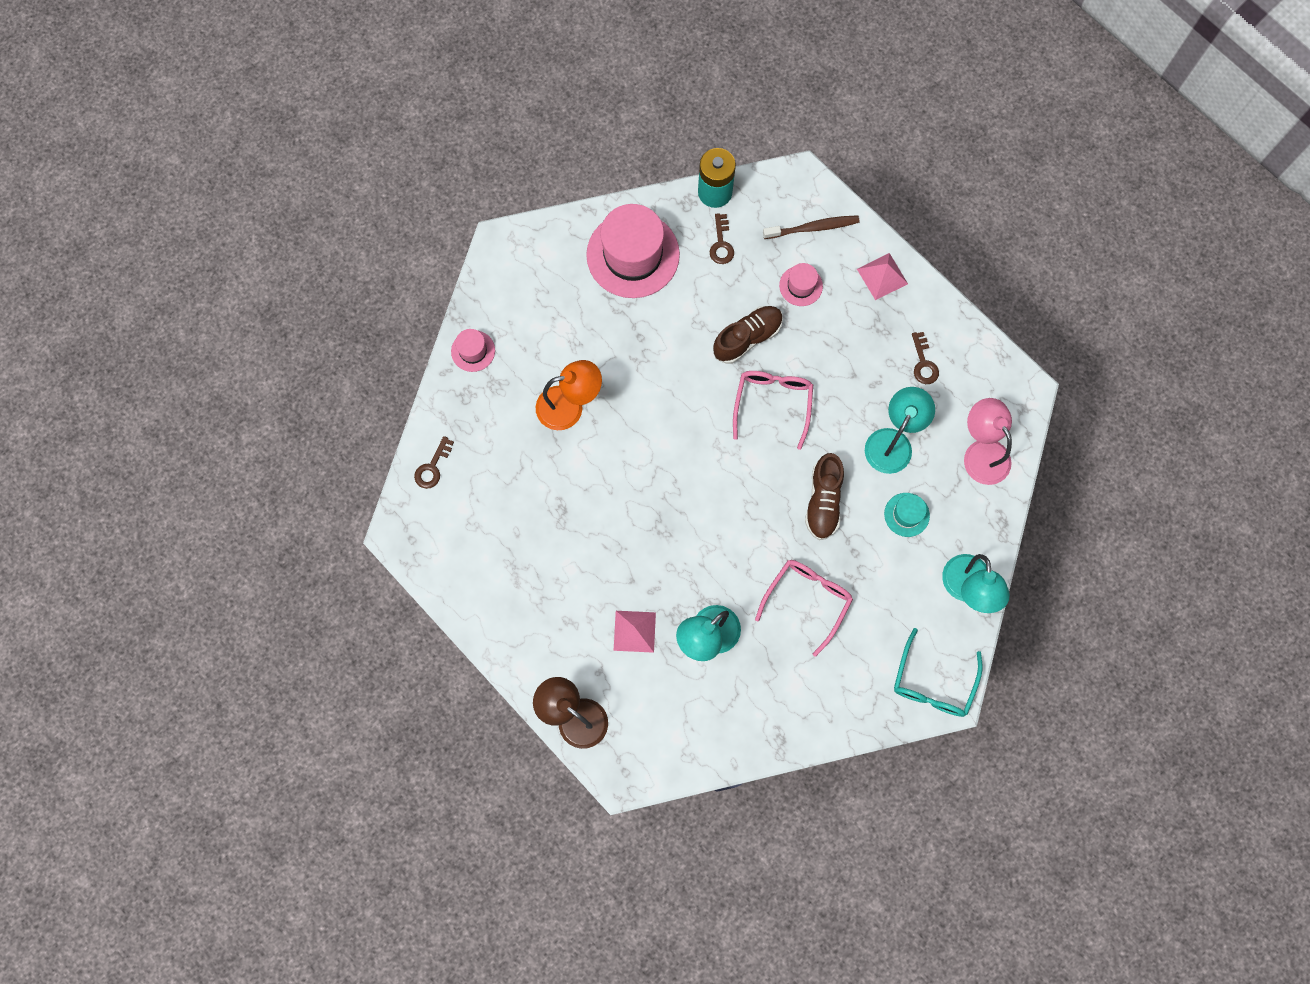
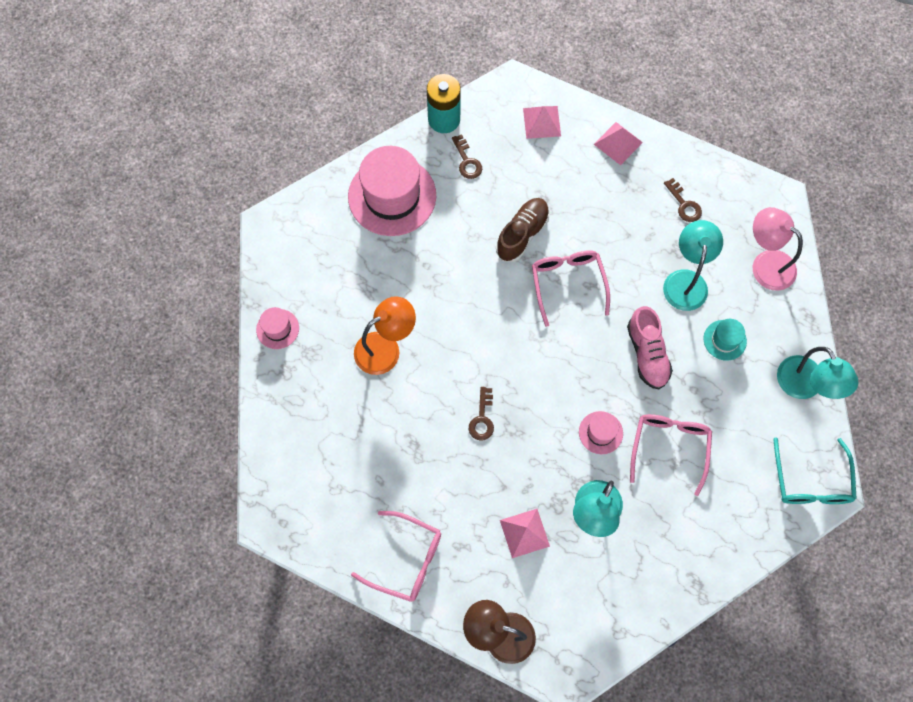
camera: 20 degrees left, 5 degrees down
(432, 467) = (278, 448): brown key -> brown key (482, 418)
(513, 615) = (405, 559): none -> pink glasses
(801, 286) = (551, 174): pink hat -> pink hat (600, 432)
(813, 228) = (541, 122): brown toothbrush -> pink pyramid
(823, 501) = (647, 354): brown shoe -> pink shoe

